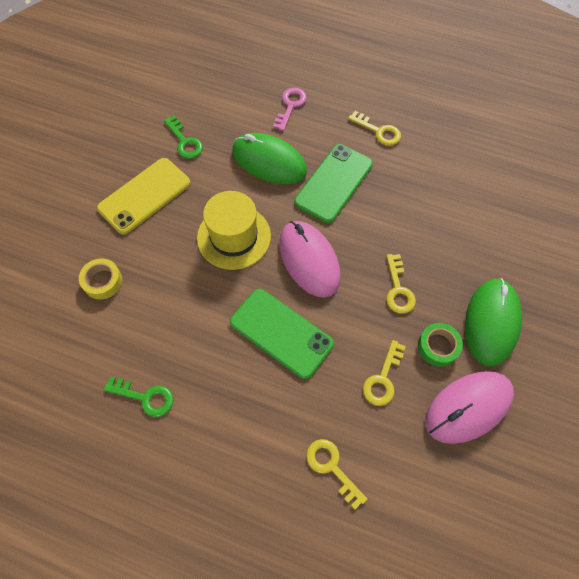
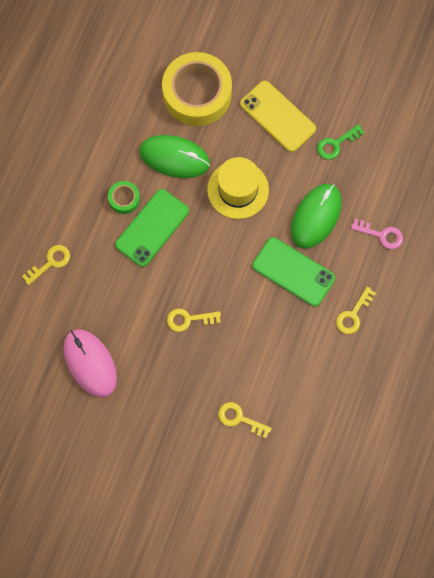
camera: 90 degrees right, 10 degrees up
(102, 281) = (197, 94): yellow tape -> yellow tape, size x2.26
(145, 397) = (104, 134): green key -> none
(309, 260) = (216, 249): pink mouse -> none
(383, 379) = (114, 302): yellow key -> yellow key (239, 418)
(438, 346) = (139, 346): green tape -> green tape (124, 199)
(491, 322) = (158, 391): green mouse -> green mouse (174, 157)

